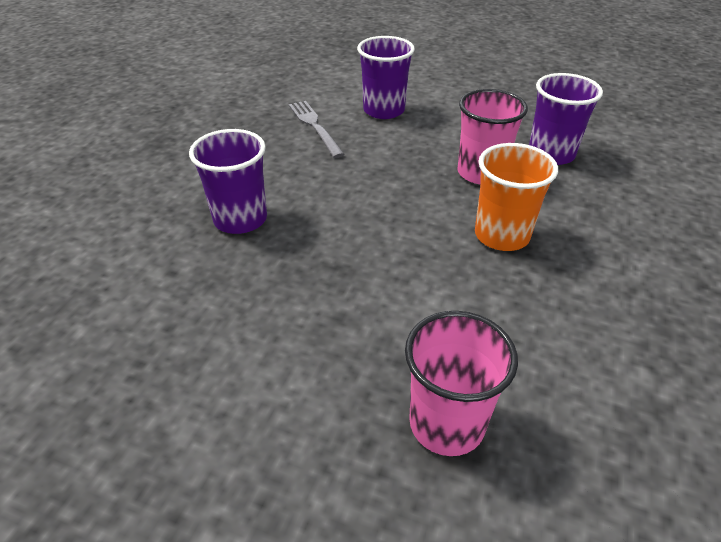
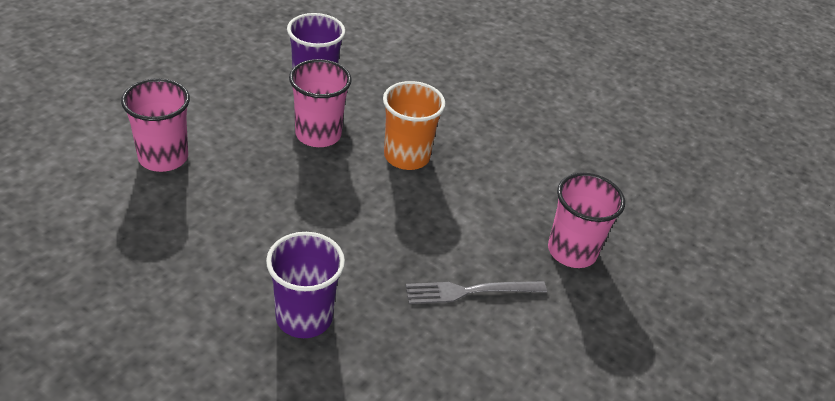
camera: 80 degrees left, 0 degrees up
(315, 126) = (159, 220): grey fork -> grey fork (470, 291)
(383, 110) = (163, 157): purple cup -> pink cup

